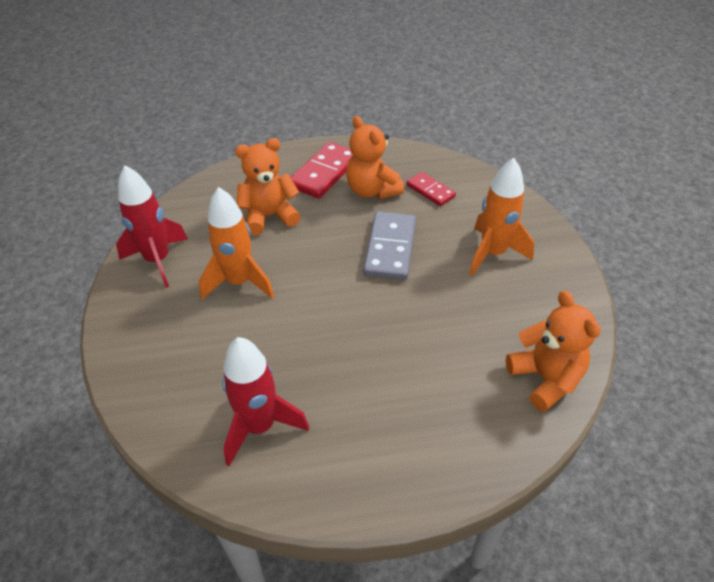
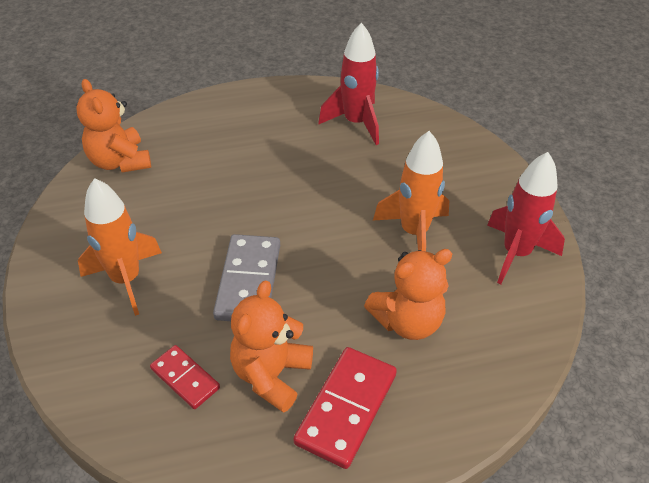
camera: 175 degrees right, 0 degrees up
(372, 190) = (271, 375): orange teddy bear -> orange teddy bear turned 120 degrees counterclockwise

